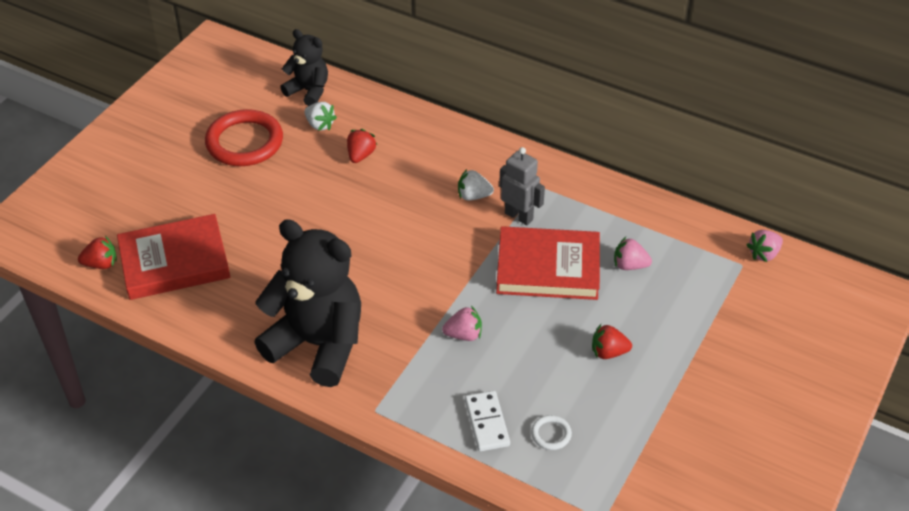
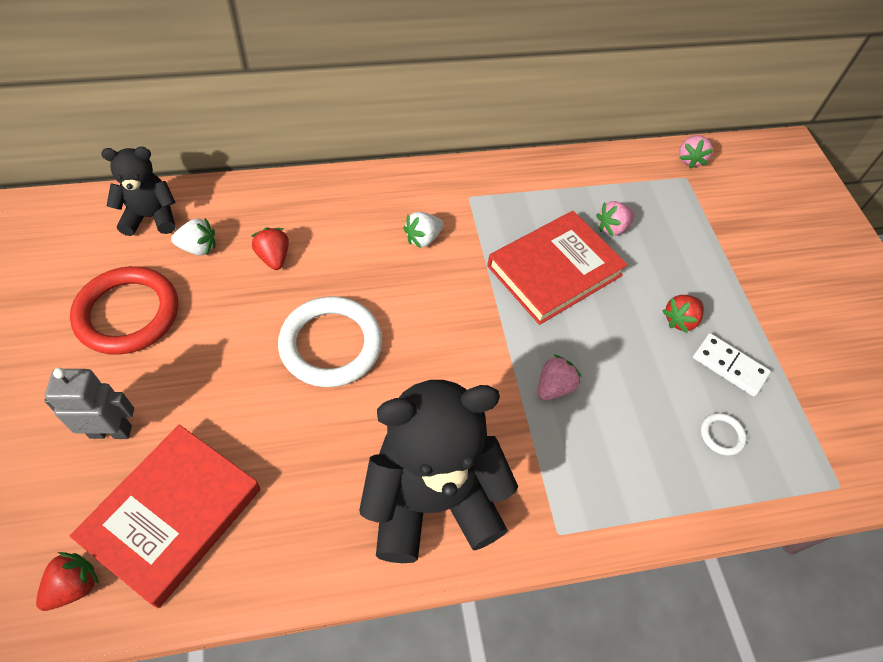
camera: 45 degrees left, 10 degrees up
(345, 226) = (331, 344): none -> white ring
(487, 423) = (663, 465): white domino -> white domino (729, 366)
(519, 216) = (481, 235): grey robot -> grey robot (111, 431)

